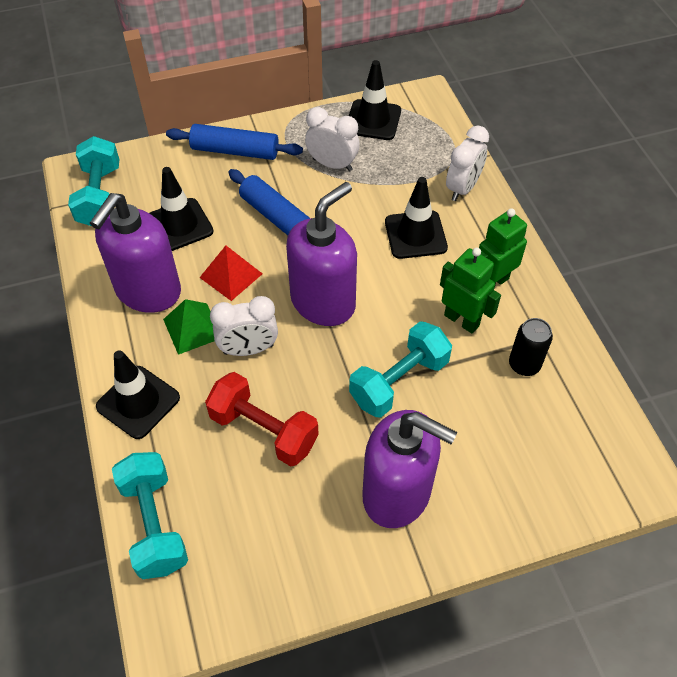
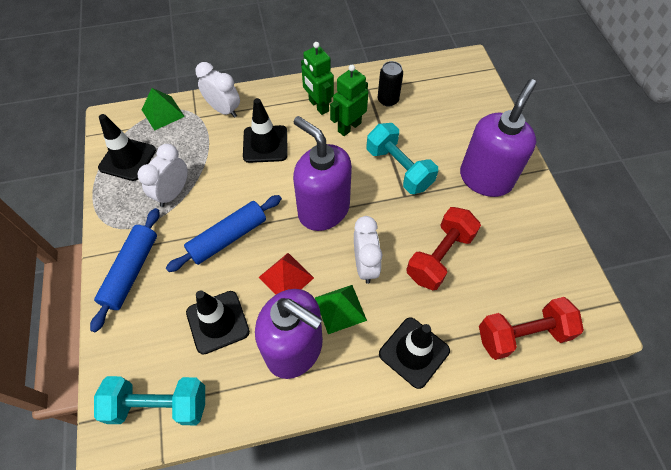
camera: 85 degrees left, 5 degrees up
(154, 524) = (522, 334): turquoise dumbbell -> red dumbbell
(445, 135) = (163, 113): none -> green pyramid

